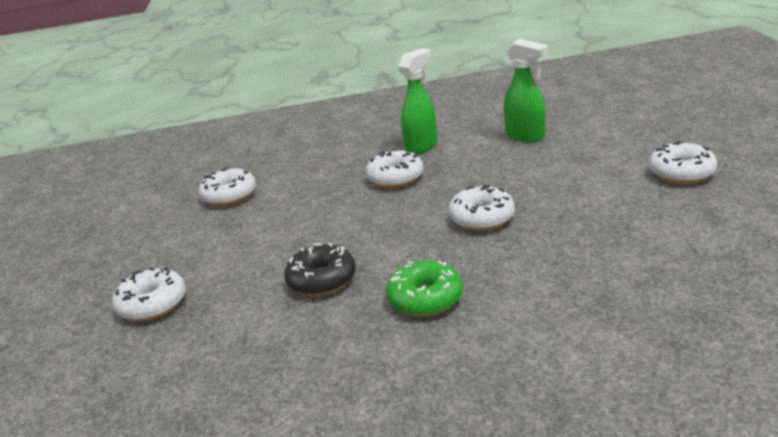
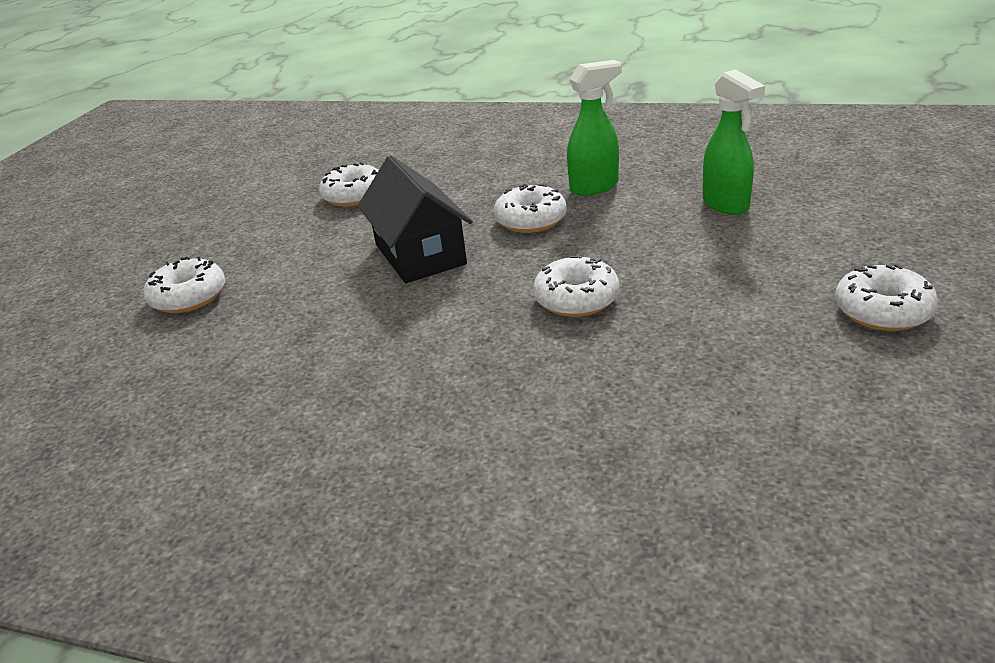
camera: 25 degrees right, 5 degrees up
(322, 280) = (351, 321): black donut -> none
(331, 221) = (420, 254): none -> black house
(425, 298) = (428, 379): green donut -> none

